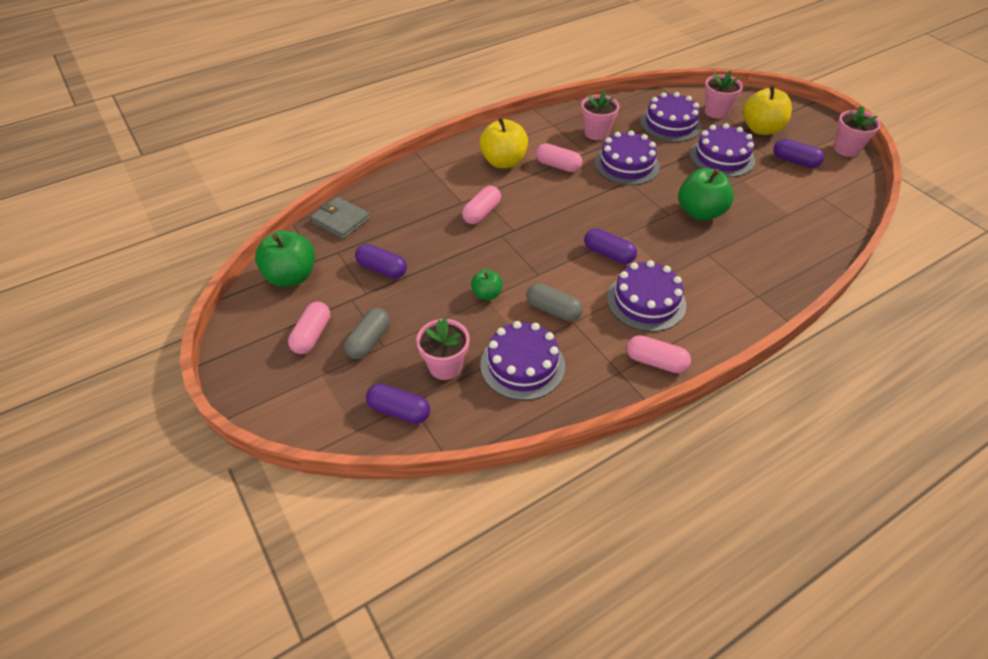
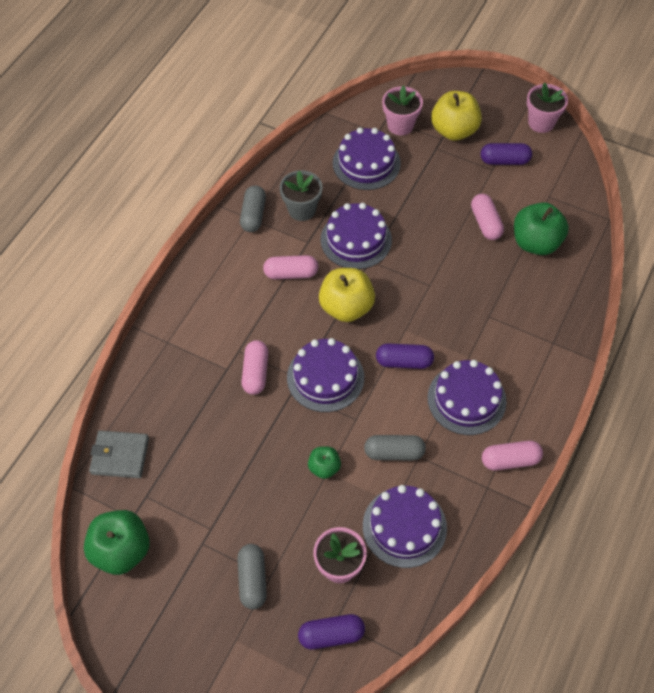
camera: 30 degrees left, 10 degrees up
(312, 335) = (194, 604): pink capsule -> pink capsule (485, 223)
(382, 269) = (206, 492): purple capsule -> none
(503, 162) = (233, 294): yellow apple -> yellow apple (346, 307)
(556, 123) = (253, 215): none -> grey capsule
(596, 133) = (302, 210): pink flower pot -> grey flower pot
(700, 212) = (455, 268): green apple -> green apple (536, 243)
(722, 157) = (438, 186): purple cake -> purple cake (325, 377)

